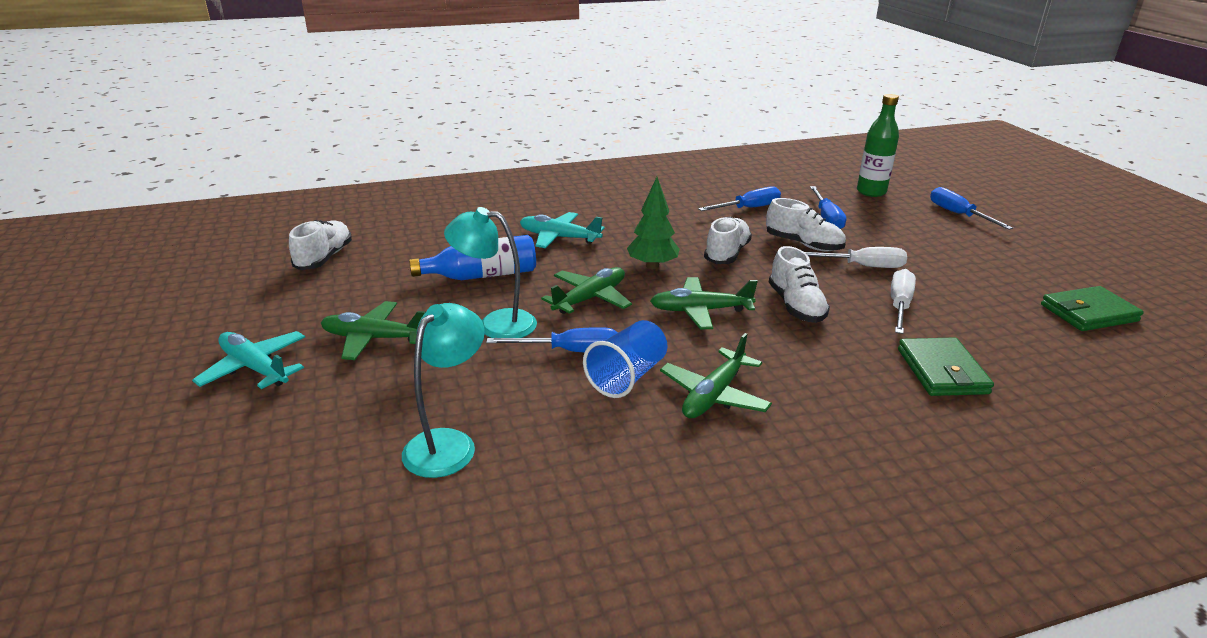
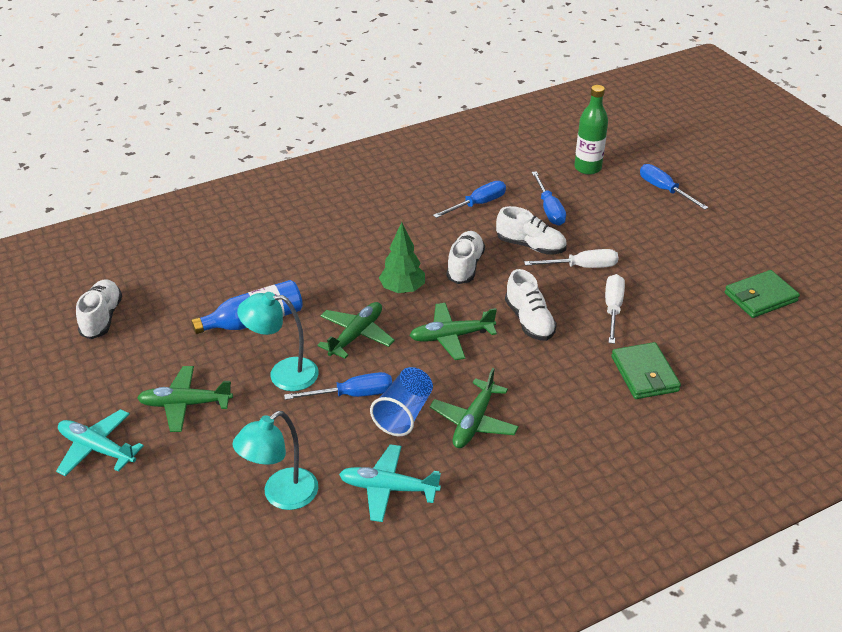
camera: 10 degrees left, 10 degrees up
(448, 443) = (281, 496): turquoise lamp -> turquoise lamp turned 150 degrees counterclockwise
(559, 237) = (311, 264): turquoise plane -> turquoise plane (388, 488)

